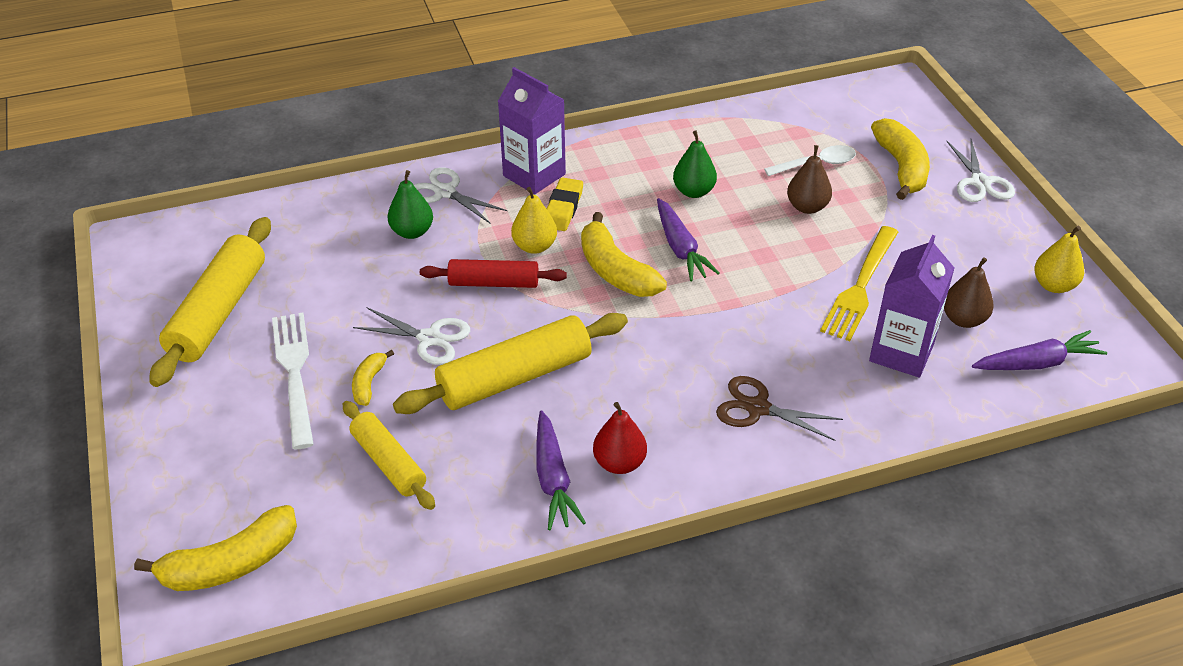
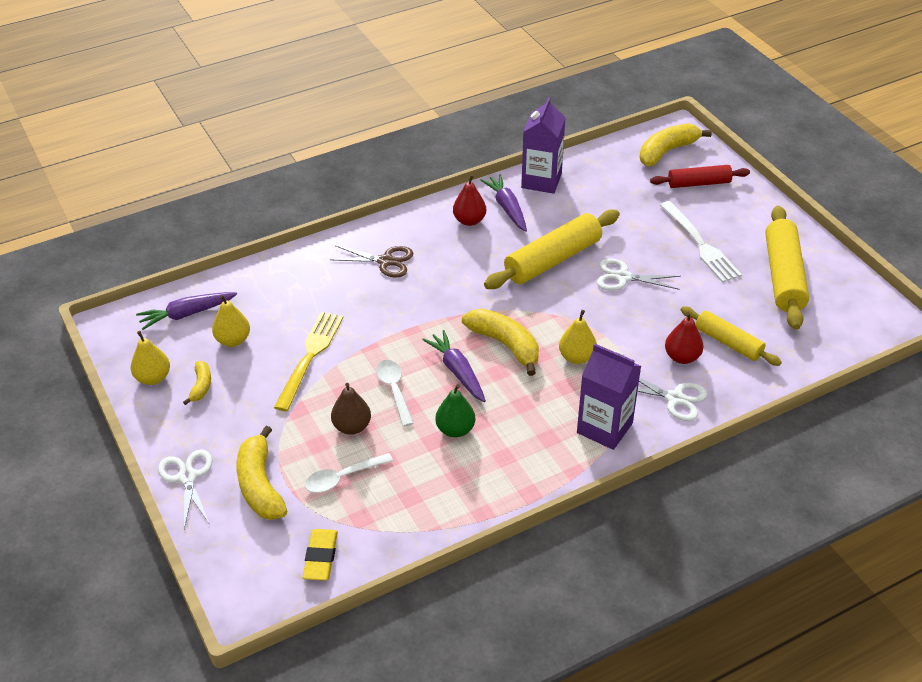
camera: 170 degrees right, 0 degrees up
(369, 383) = (647, 244): yellow banana -> yellow banana (201, 386)
(389, 462) = (609, 204): yellow rolling pin -> yellow rolling pin (728, 342)
(412, 232) = (682, 357): green pear -> red pear
(494, 283) = (596, 323): red rolling pin -> red rolling pin (698, 183)
(563, 208) = (566, 396): yellow eraser -> yellow eraser (321, 557)
(758, 237) = (394, 390): none -> white spoon
(901, 352) = (284, 309): purple carton -> purple carton (541, 181)
(963, 319) = (233, 340): brown pear -> yellow pear

